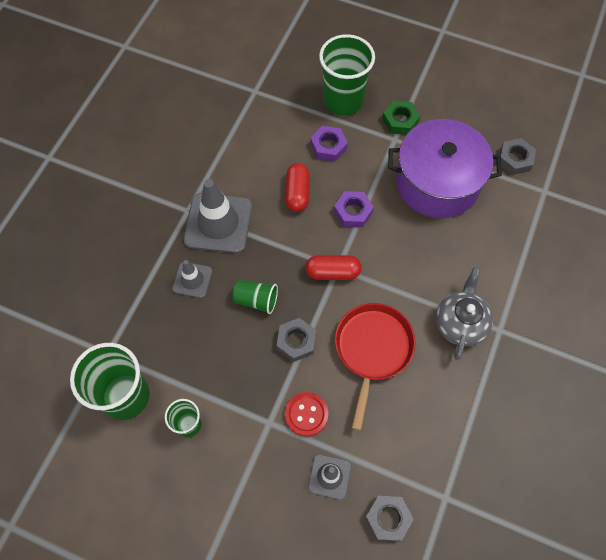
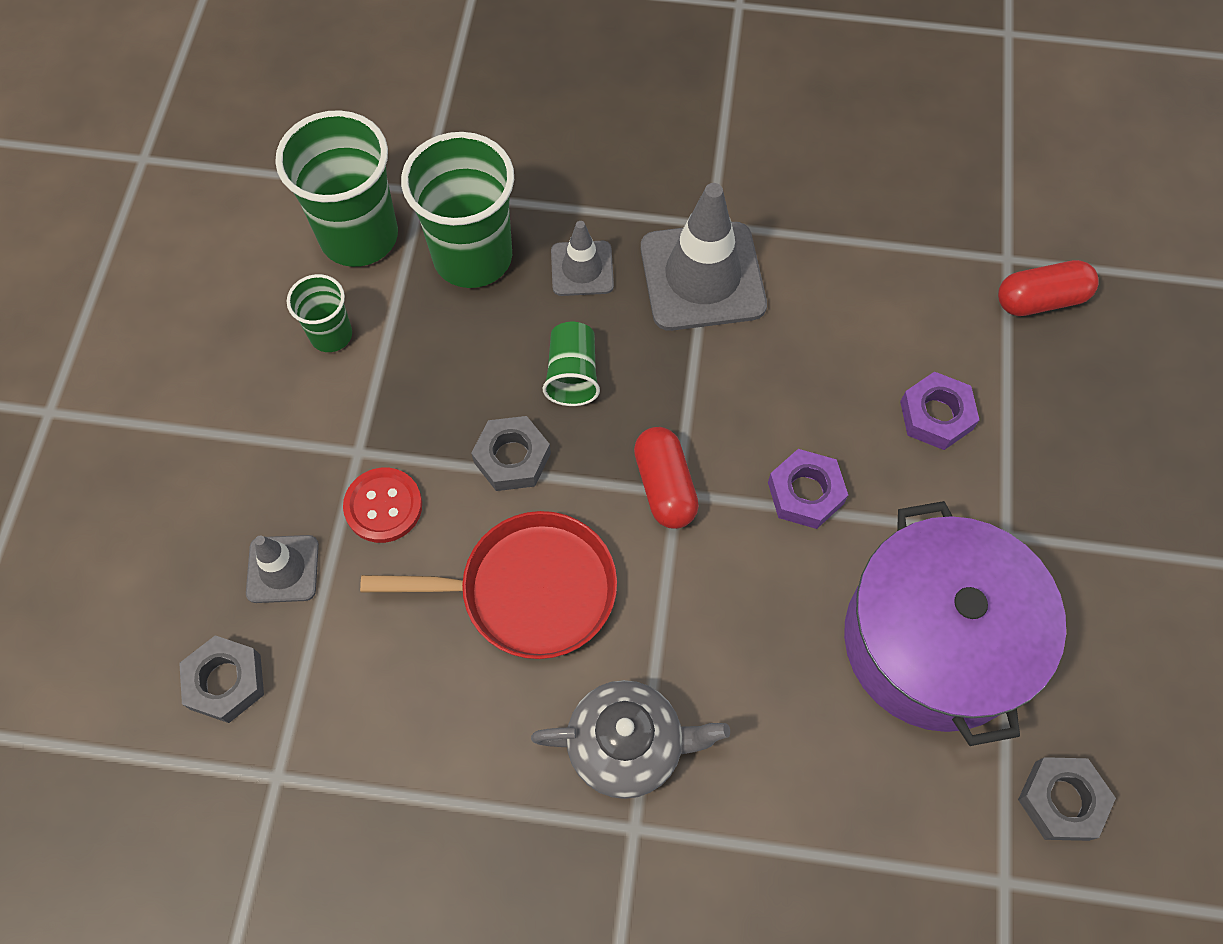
camera: 75 degrees right, 0 degrees up
(297, 193) = (810, 386): red capsule -> red capsule (1040, 300)
(343, 100) = (1057, 417): green cup -> green cup (473, 257)
(400, 121) = (1057, 536): green nut -> none

